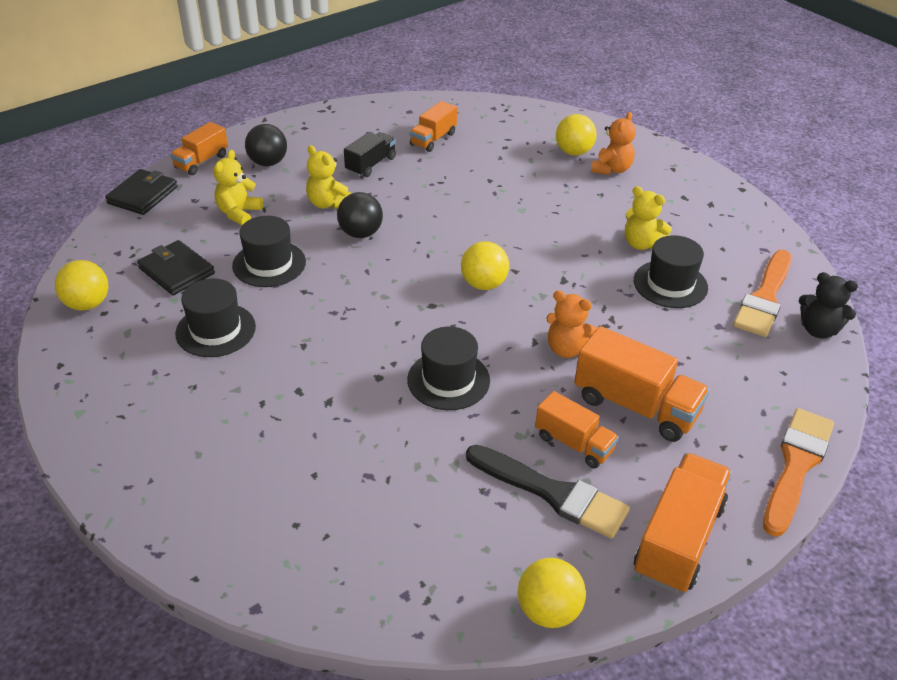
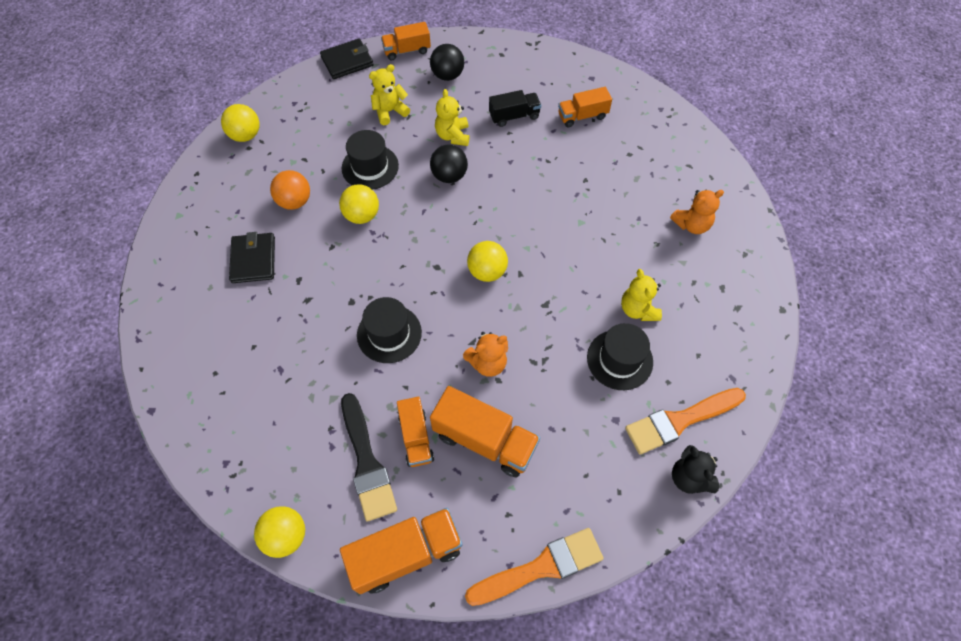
camera: 40 degrees right, 20 degrees up
(176, 271) = (313, 139): black wallet -> black wallet (253, 260)
(215, 330) = (294, 201): black hat -> orange ball
(567, 349) = (487, 363): orange teddy bear -> orange teddy bear turned 90 degrees counterclockwise
(573, 152) = (679, 190): yellow ball -> yellow ball (362, 215)
(636, 406) = (485, 440): orange truck -> orange truck turned 45 degrees counterclockwise

